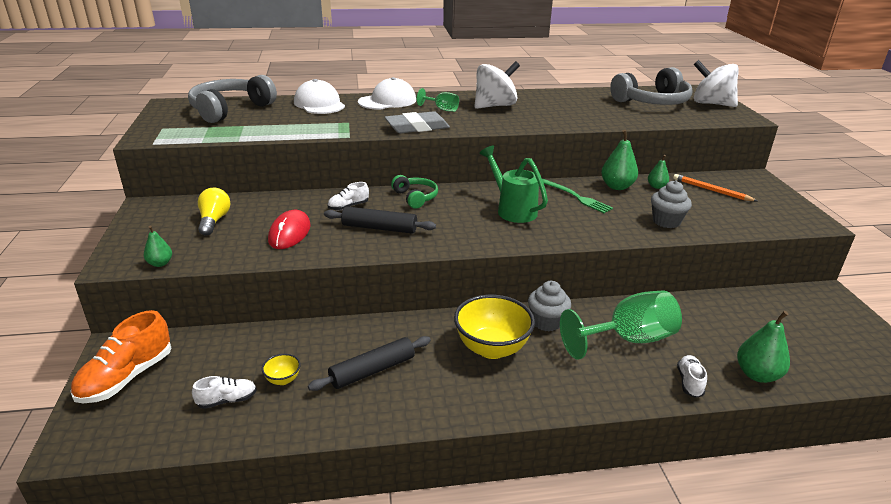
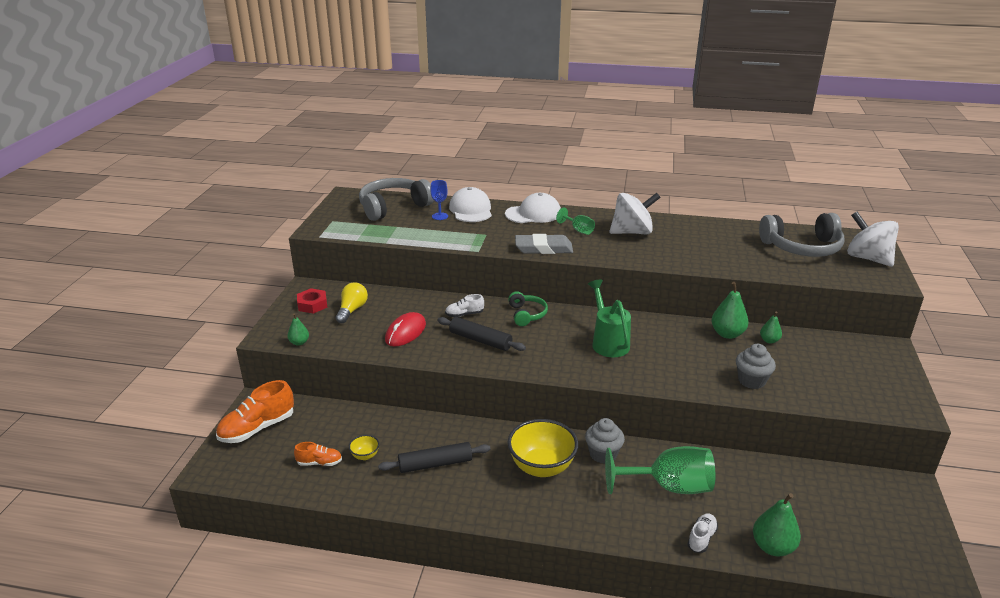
camera: 20 degrees right, 0 degrees up
(161, 222) = (312, 305): none -> red nut
(227, 400) = (319, 463): white shoe -> orange shoe
(288, 112) = (440, 216): none -> blue goblet
(576, 197) = (678, 339): green fork -> none
(711, 190) = (826, 354): orange pencil -> none

